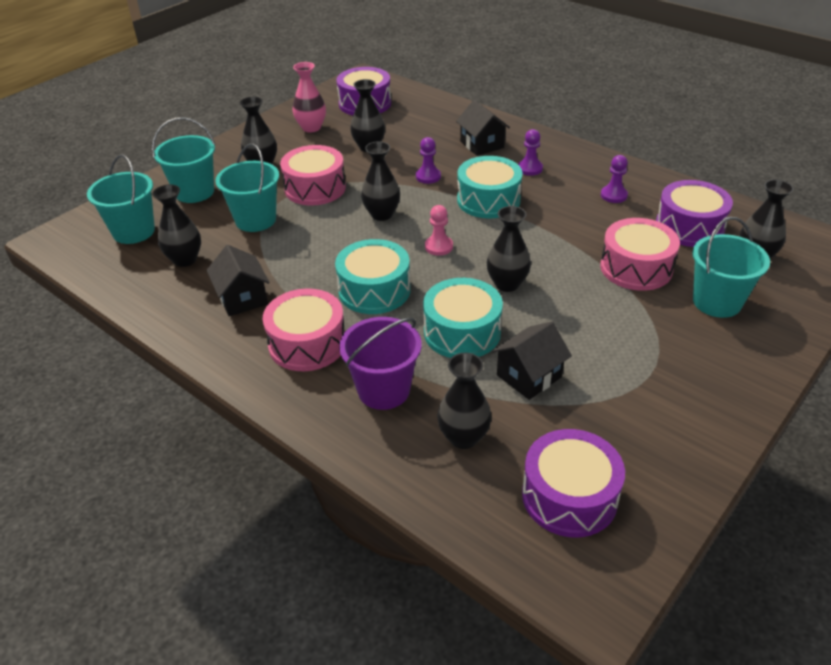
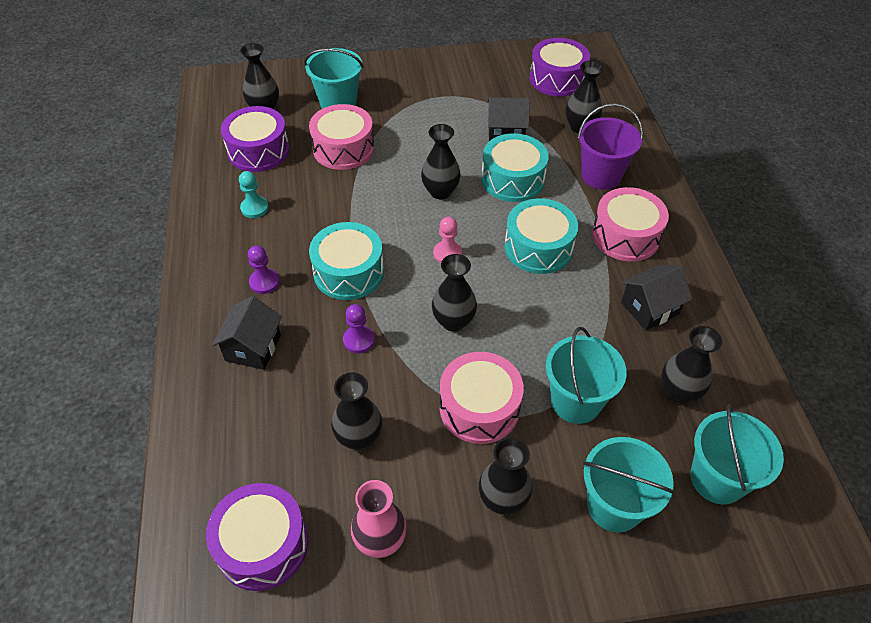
camera: 140 degrees left, 10 degrees up
(242, 298) = (649, 308): black house -> black house turned 45 degrees clockwise
(613, 195) = (254, 208): purple pawn -> turquoise pawn

